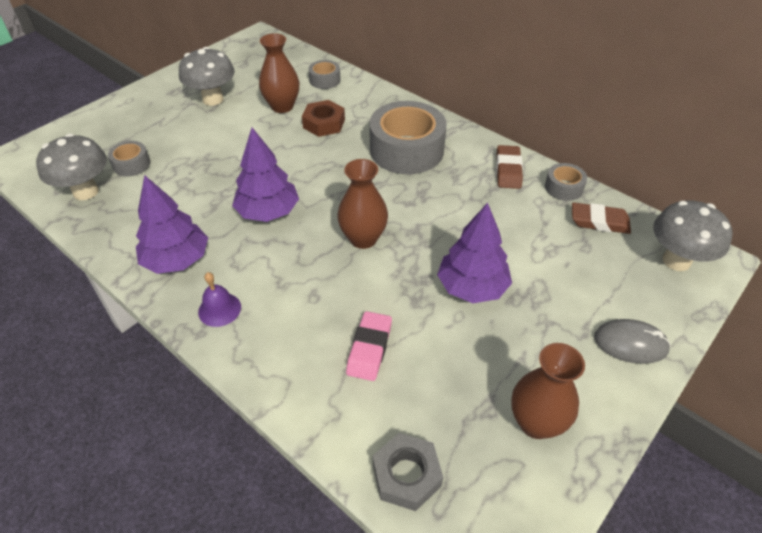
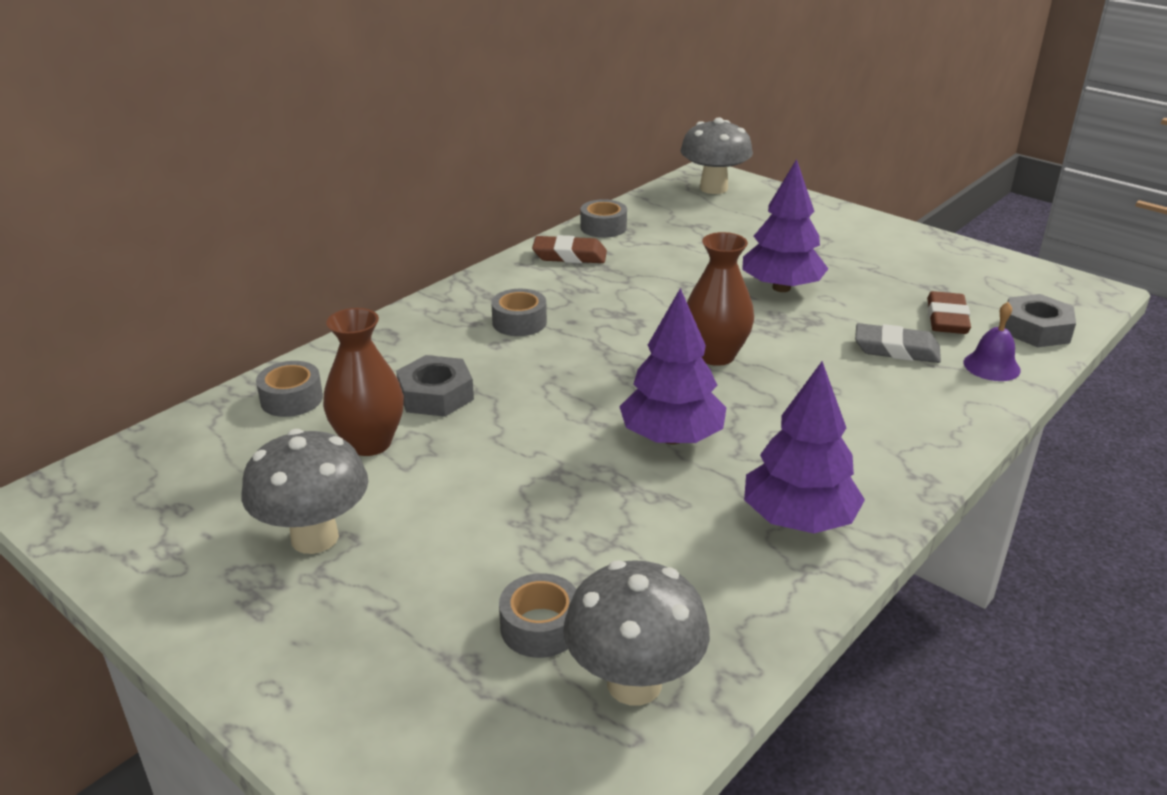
camera: 90 degrees left, 15 degrees down
(219, 309) = (881, 464): purple bell -> purple bell (991, 366)
(324, 123) = (436, 395): brown nut -> grey nut
(369, 348) = (896, 349): pink eraser -> grey eraser
(406, 150) = (519, 322): grey tape -> grey tape, size x0.48
(536, 423) = (941, 267): brown vase -> none
(599, 222) = (661, 215): brown eraser -> brown eraser (946, 319)
(630, 343) = (829, 219): grey mouse -> none

